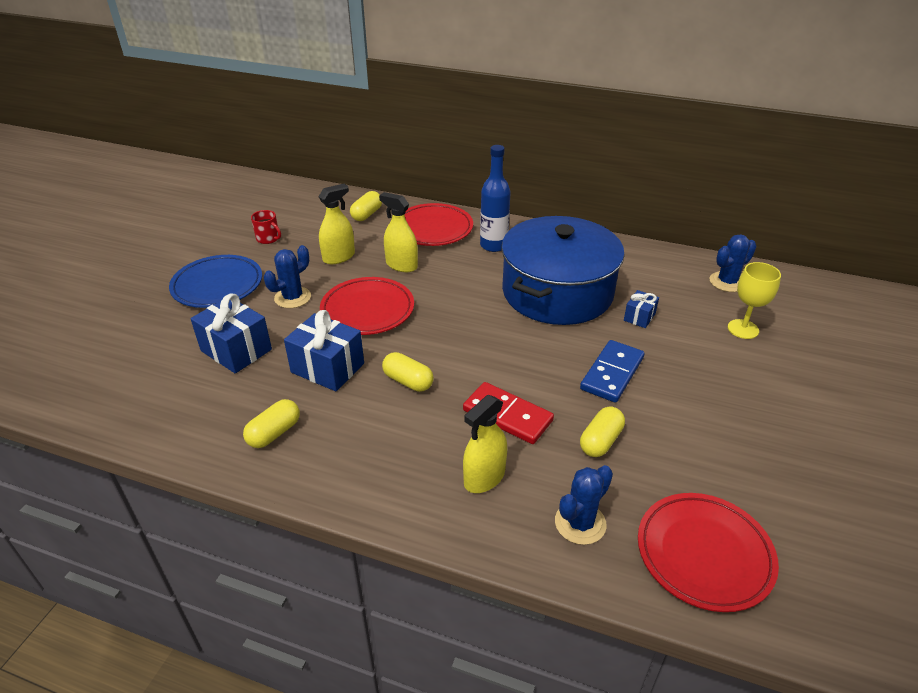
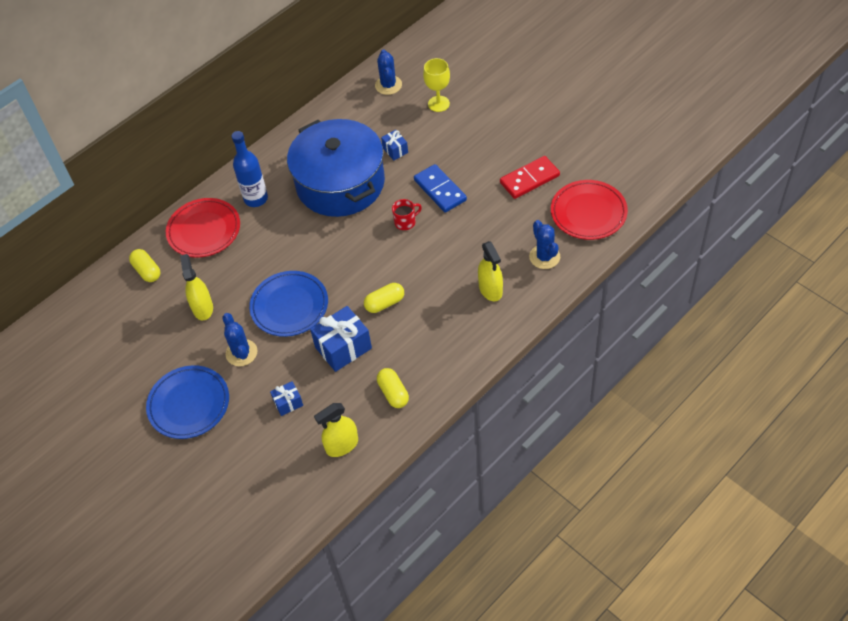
camera: 60 degrees left, 15 degrees up
(236, 350) = (288, 403): blue gift -> blue gift, size x0.53
(268, 238) = (137, 354): red mug -> red mug (405, 222)
(367, 310) = (289, 306): red plate -> blue plate
(401, 265) = (243, 268): yellow spray bottle -> yellow spray bottle (342, 445)
(507, 415) = (446, 259): red domino -> red domino (529, 179)
(600, 441) = (492, 221): yellow capsule -> none

